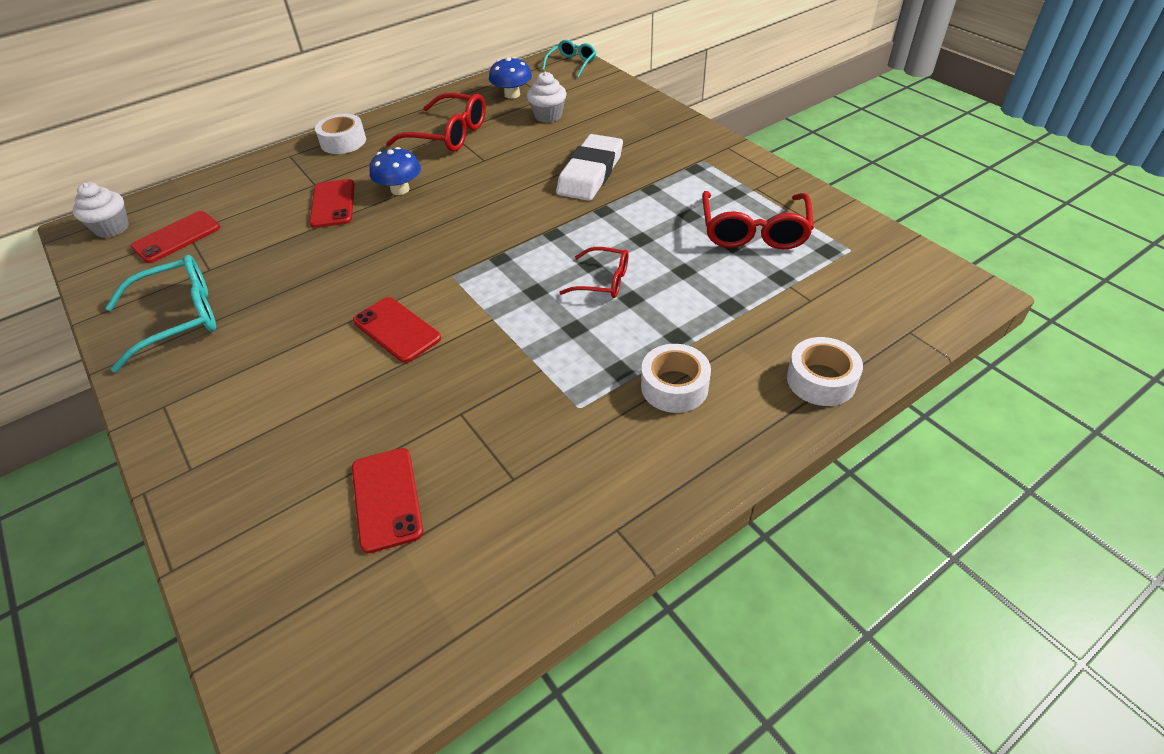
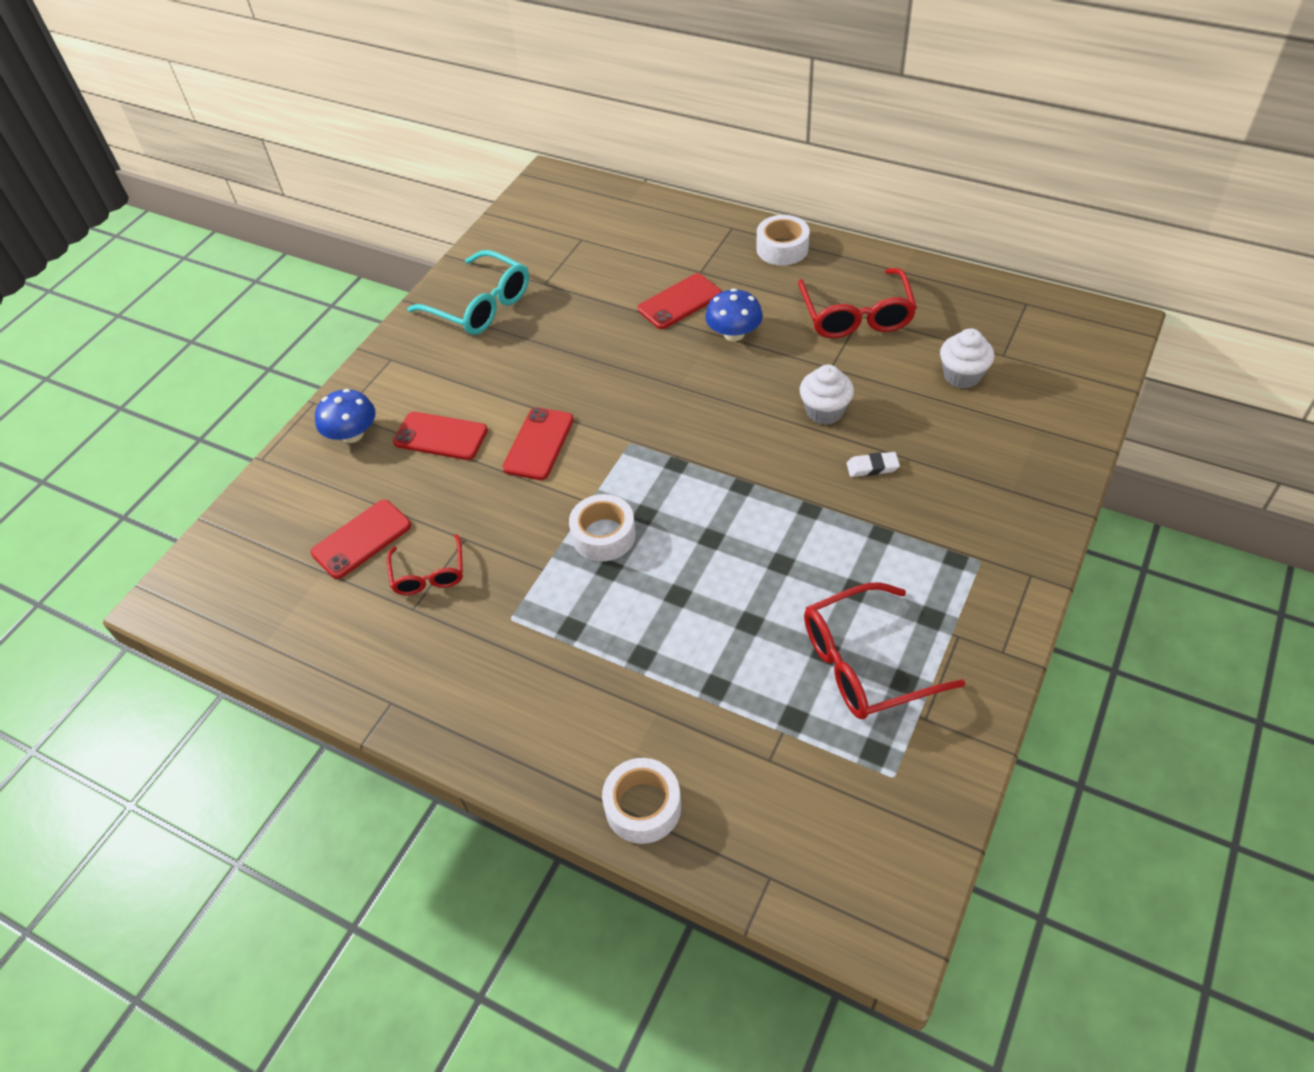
camera: 65 degrees right, 5 degrees up
(112, 228) = (559, 195): white cupcake -> white cupcake (824, 411)
(176, 237) = (571, 238): red phone -> red phone (441, 436)
(512, 94) = (982, 323): blue mushroom -> blue mushroom (352, 434)
(572, 64) = (1104, 339): turquoise glasses -> none
(590, 173) = (872, 467): white eraser -> white eraser, size x0.42
(603, 281) = (691, 560): red glasses -> red glasses (429, 574)
(674, 386) = (571, 681): white tape -> white tape (603, 535)

